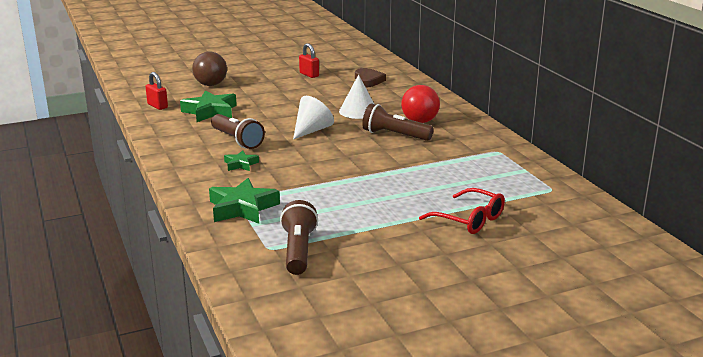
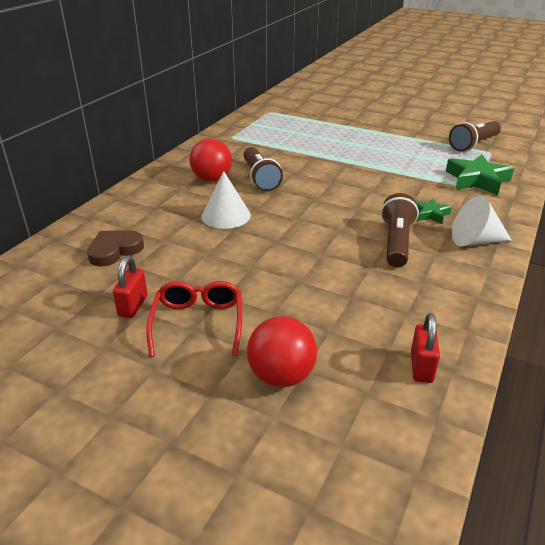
camera: 130 degrees left, 10 degrees up
(210, 85) = (281, 376): brown ball -> red ball
(210, 111) = (365, 306): green star -> none
(312, 130) = (309, 217): white cone -> white cone (475, 241)
(469, 220) = (349, 119): red glasses -> red glasses (198, 323)

